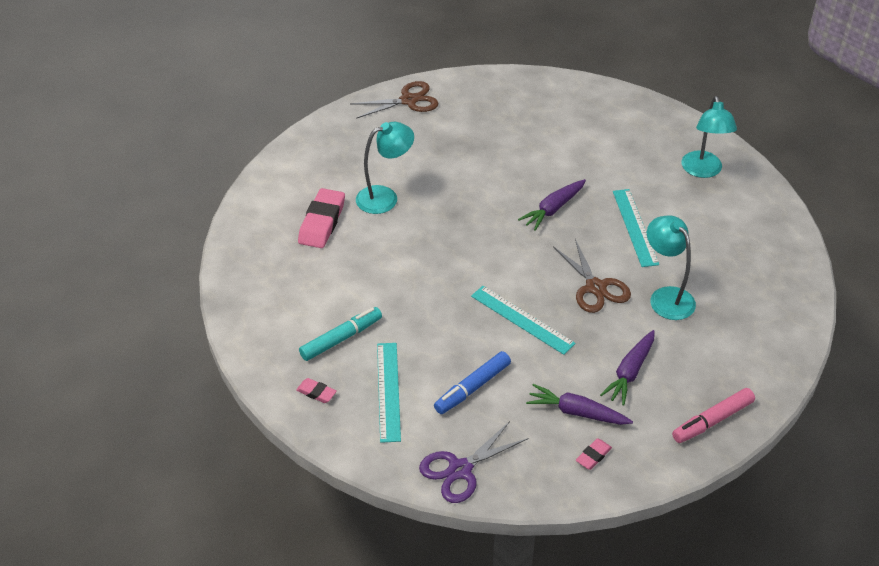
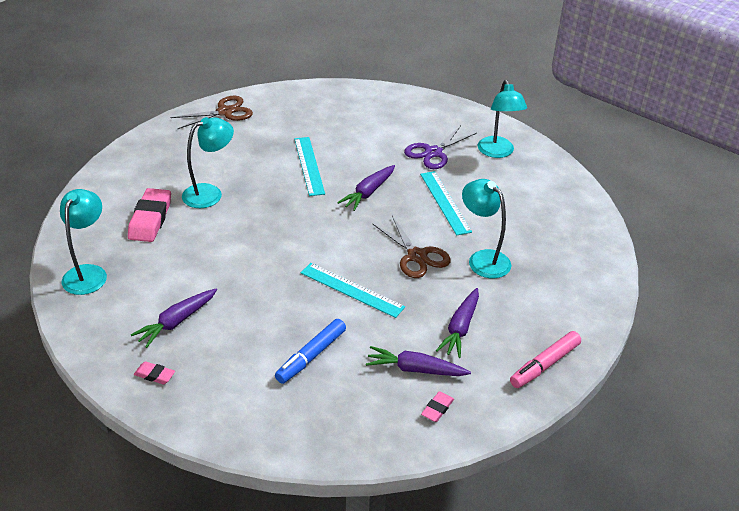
camera: 10 degrees left, 5 degrees down
(257, 277) = (88, 273): none -> turquoise lamp
(341, 338) = (176, 322): turquoise marker -> purple carrot
(388, 391) = (228, 367): turquoise ruler -> turquoise ruler (309, 165)
(460, 469) = (307, 435): purple scissors -> purple scissors (433, 152)

